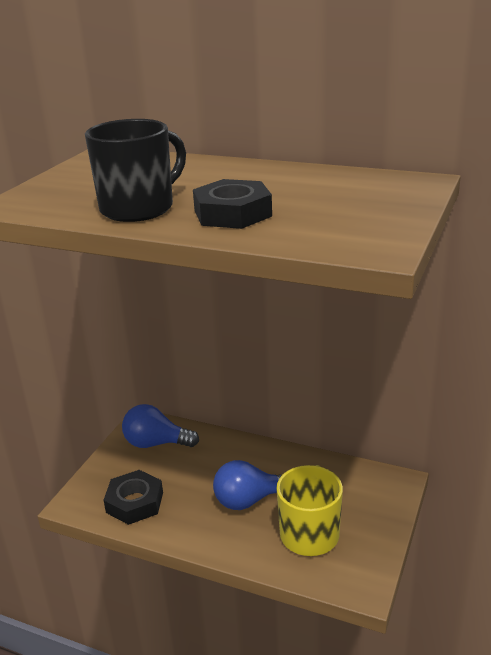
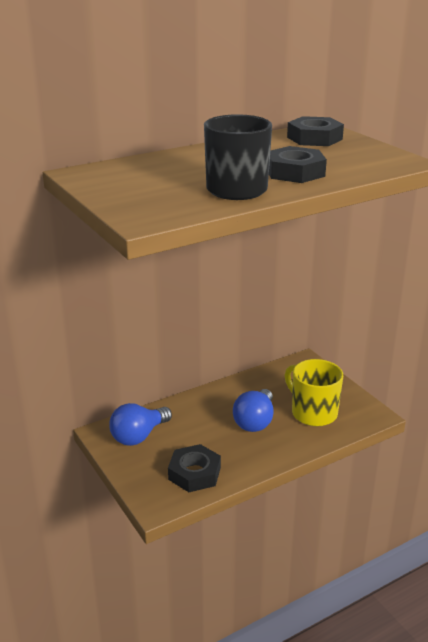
camera: 55 degrees left, 0 degrees up
(372, 188) = (314, 138): none -> black nut

